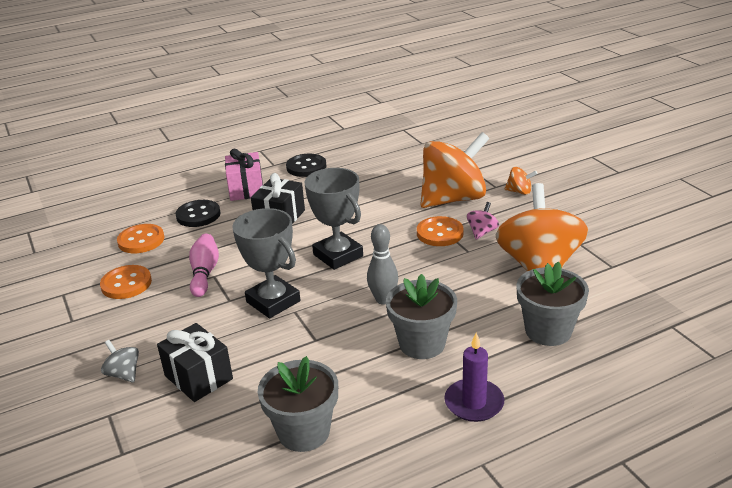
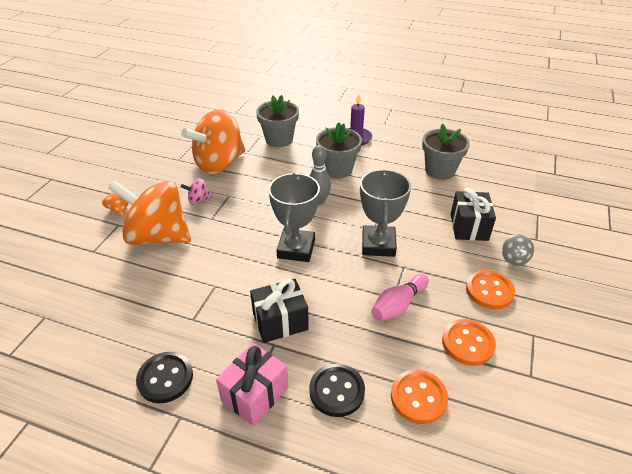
camera: 135 degrees left, 10 degrees up
(440, 233) = (218, 217): orange button -> orange button (489, 290)

